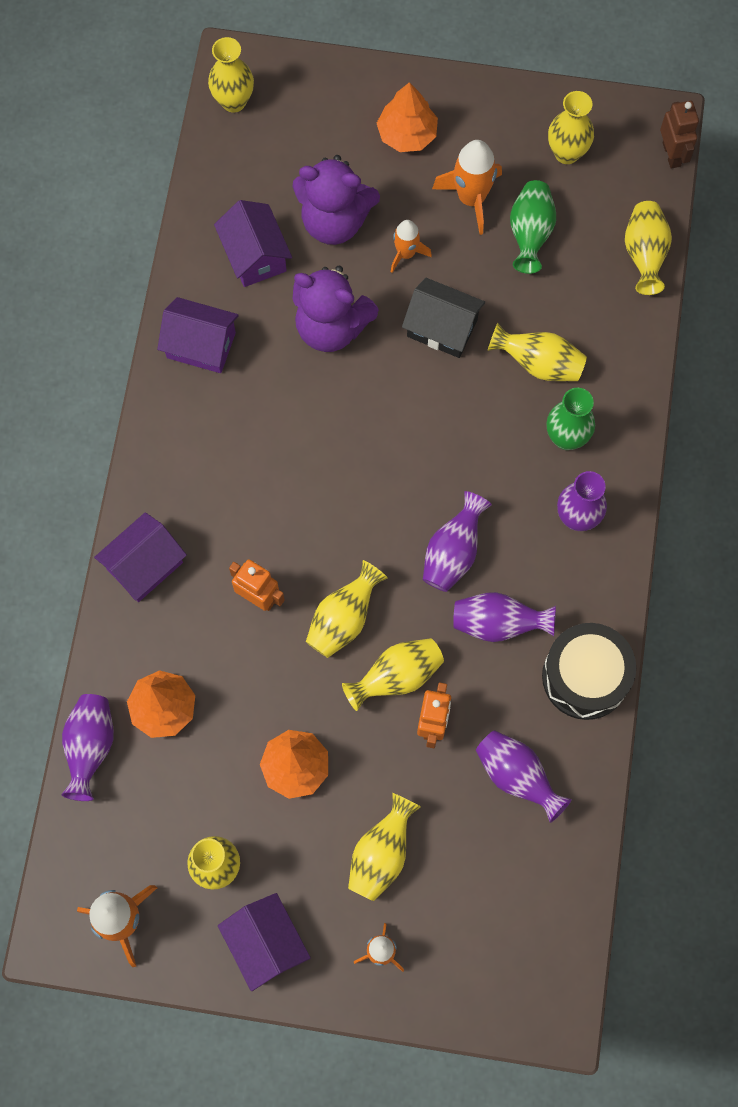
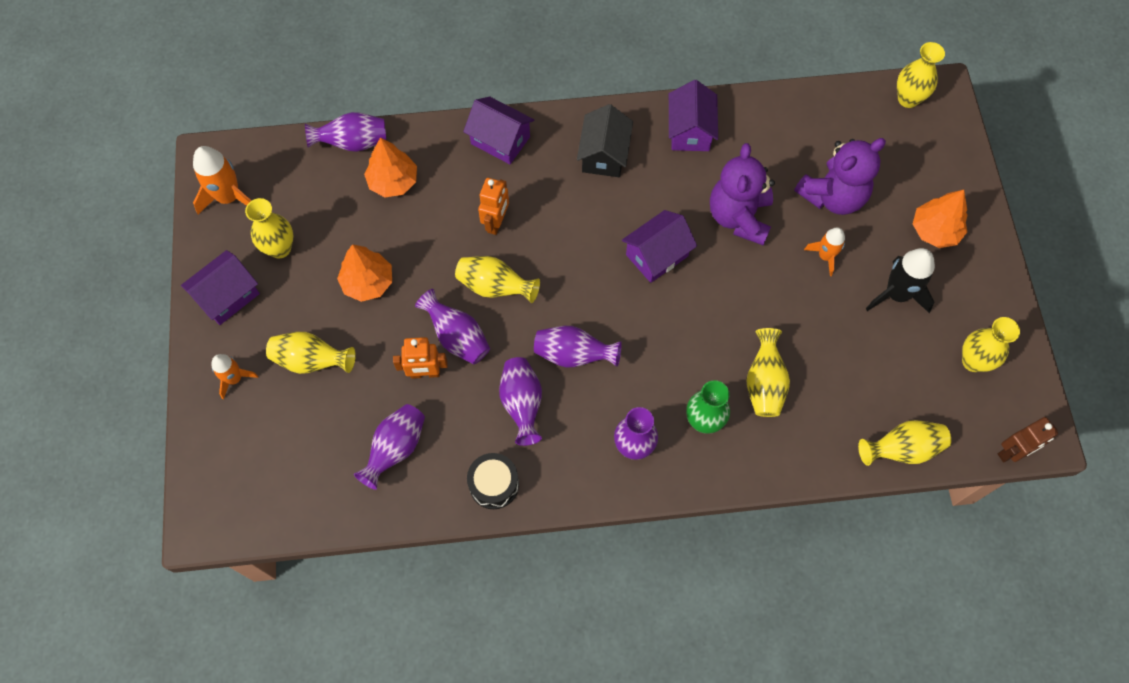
camera: 75 degrees right, 5 degrees down
(255, 255) = (780, 148): purple house -> purple house (657, 255)
(334, 221) = (833, 196): purple teddy bear -> purple teddy bear turned 120 degrees counterclockwise
(396, 677) = (457, 337): yellow vase -> purple vase
(442, 328) = (768, 299): black house -> black house (604, 154)
(471, 198) = (896, 294): orange rocket -> black rocket
(530, 234) = (882, 349): green vase -> none
(585, 677) = (494, 484): black drum -> black drum, size x0.66

